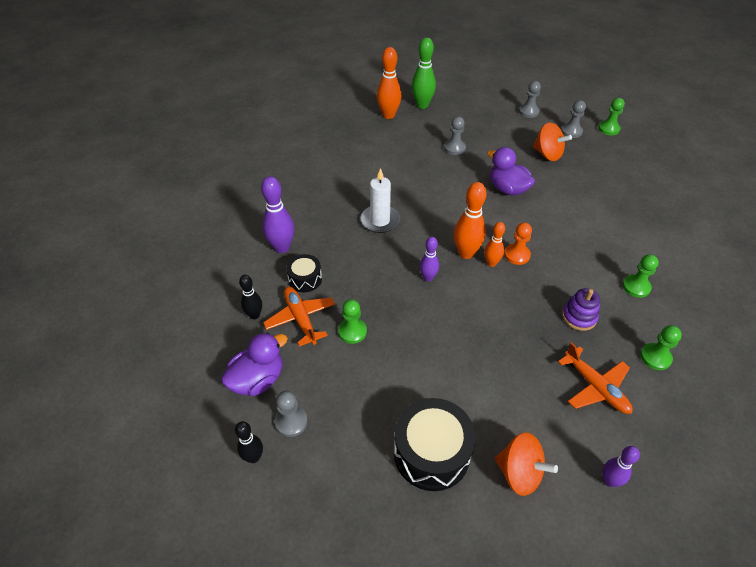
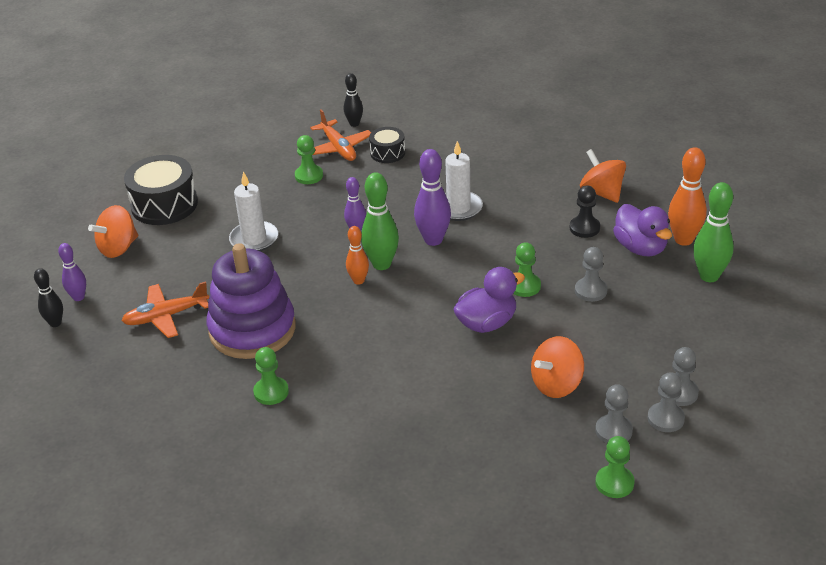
camera: 105 degrees right, 10 degrees down
(254, 457) = (214, 121): black bowling pin -> black bowling pin (55, 323)
(258, 380) = (283, 124): purple duck -> purple duck (640, 248)
(282, 247) = (438, 141): purple bowling pin -> purple bowling pin (433, 240)
(291, 422) = (234, 139): grey pawn -> grey pawn (665, 418)
(301, 318) = (338, 148): orange plane -> orange plane turned 75 degrees clockwise
(343, 151) = (602, 193): none -> orange spinning top
(388, 155) = (584, 228): none -> black pawn
(463, 349) = (254, 239): none -> white candle
(466, 253) = (381, 264): orange bowling pin -> green bowling pin
(517, 255) = (363, 304): orange pawn -> none
(579, 317) = (252, 330): purple stacking toy -> purple stacking toy, size x2.15
(655, 357) = (173, 372): green pawn -> green pawn (524, 286)

